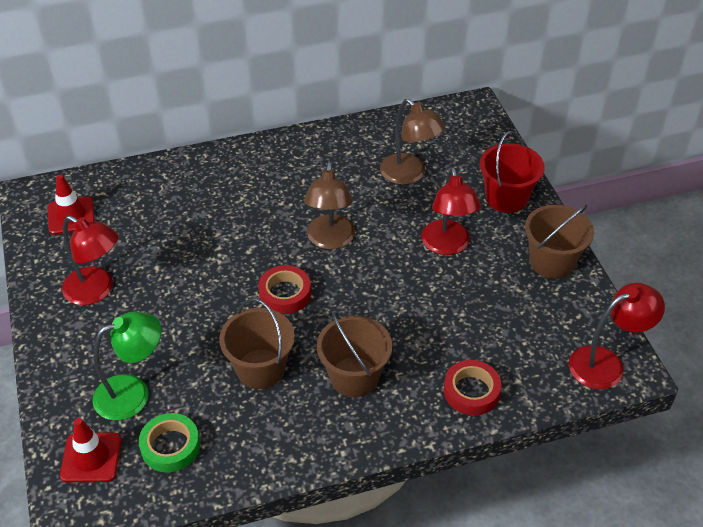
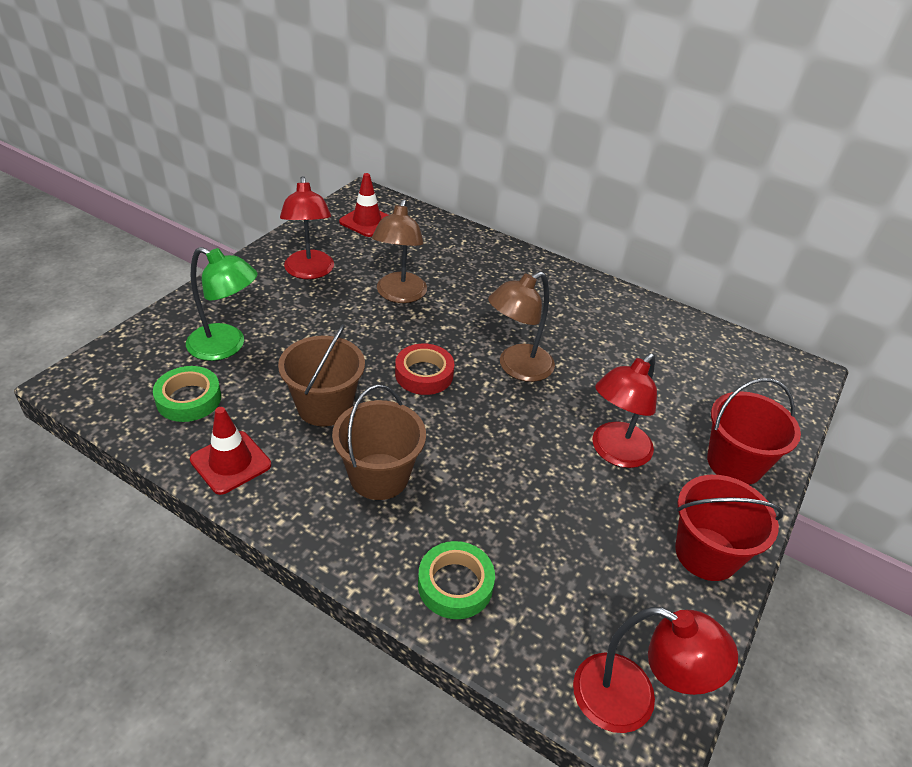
camera: 45 degrees right, 5 degrees down
(91, 457) = (139, 360): red traffic cone -> red traffic cone (230, 462)
(409, 175) = (660, 375): brown lamp -> brown lamp (399, 295)
(471, 391) = (455, 584): red tape -> green tape
(552, 262) = (706, 553): brown bucket -> red bucket

